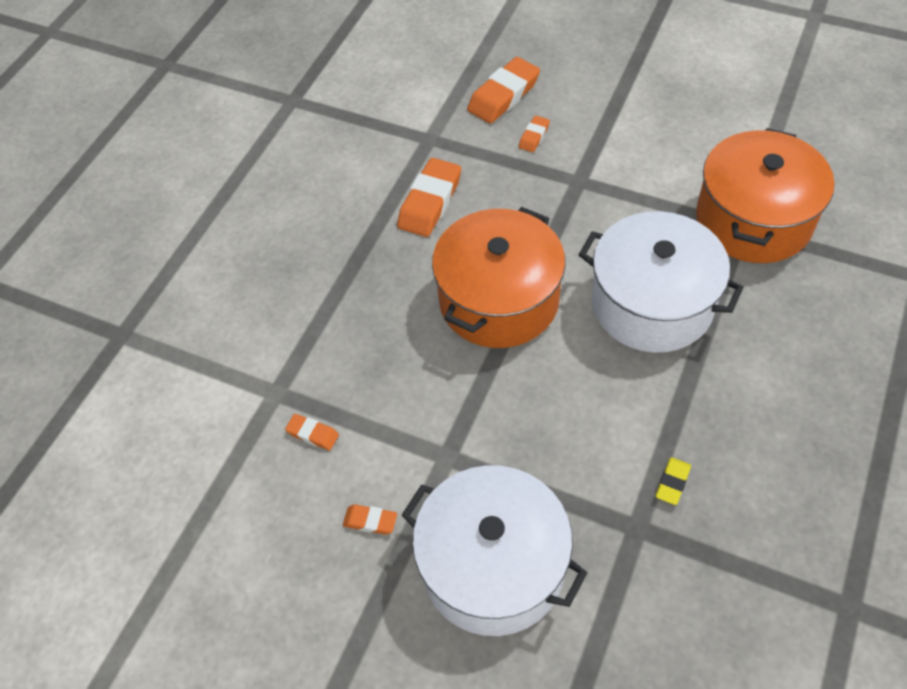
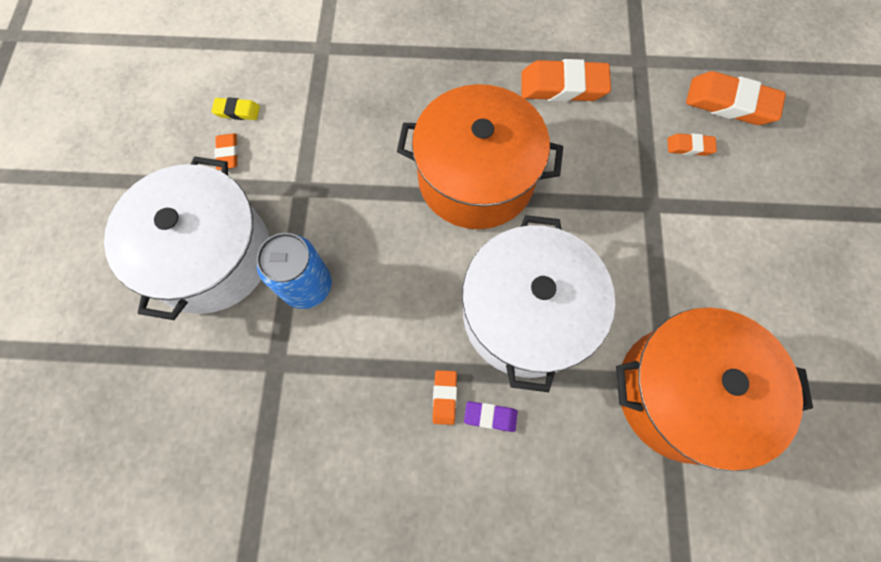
camera: 65 degrees right, 15 degrees up
(312, 434) = (293, 86): orange eraser -> orange eraser (444, 397)
(562, 478) = (307, 285): none -> blue can
(672, 483) = (329, 383): yellow eraser -> yellow eraser (237, 111)
(739, 359) = (490, 416): none -> purple eraser

